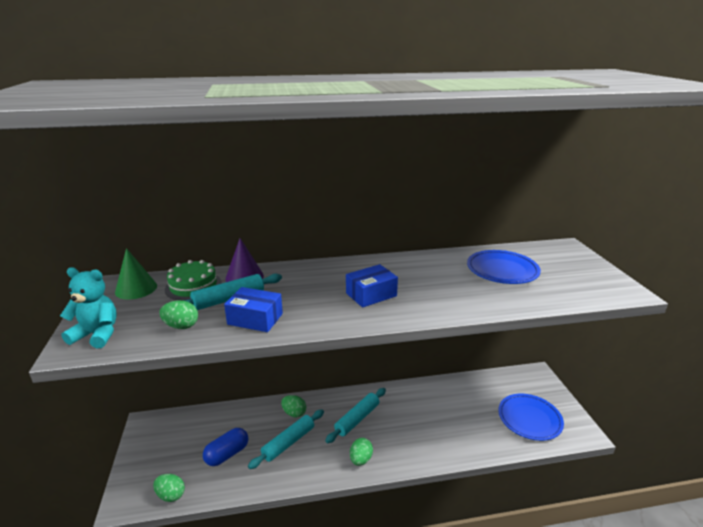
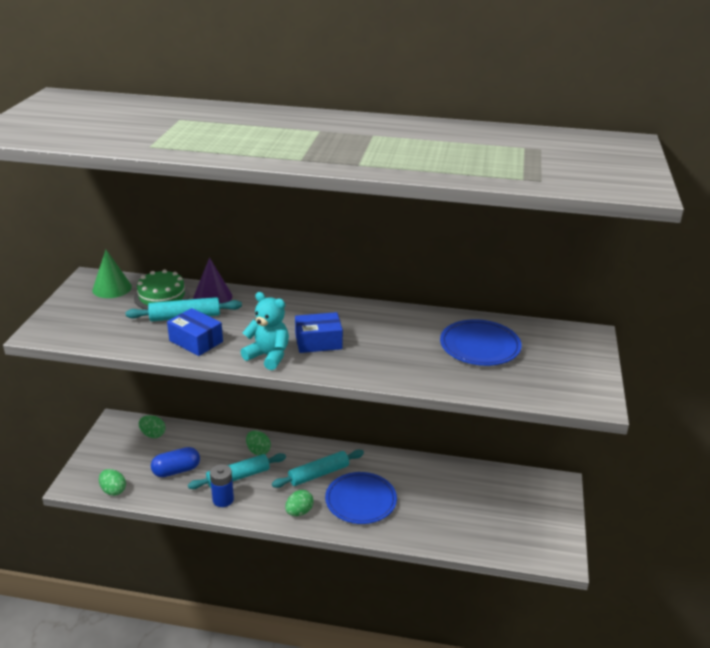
camera: 20 degrees right, 5 degrees up
(97, 335) = (62, 325): turquoise teddy bear -> turquoise teddy bear (268, 356)
(181, 326) = (131, 333): green egg -> green egg (153, 434)
(285, 470) = (223, 499): none -> blue battery
(529, 419) = (509, 527): blue plate -> blue plate (360, 501)

